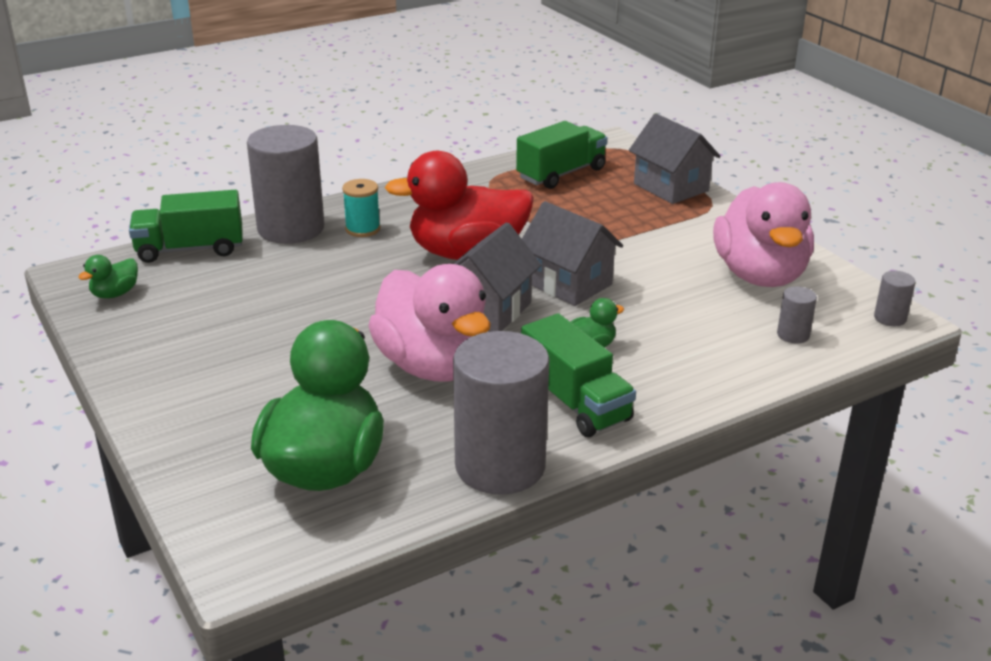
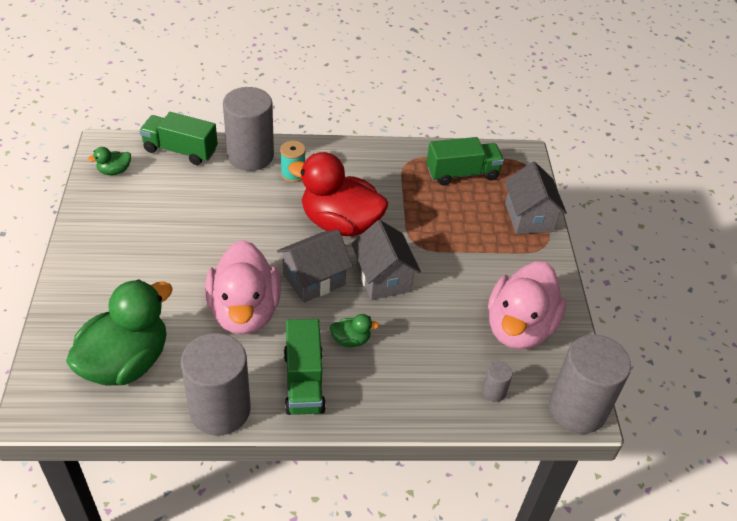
camera: 25 degrees right, 15 degrees up
(890, 318) = (577, 409): grey cylinder -> grey cylinder, size x2.39

